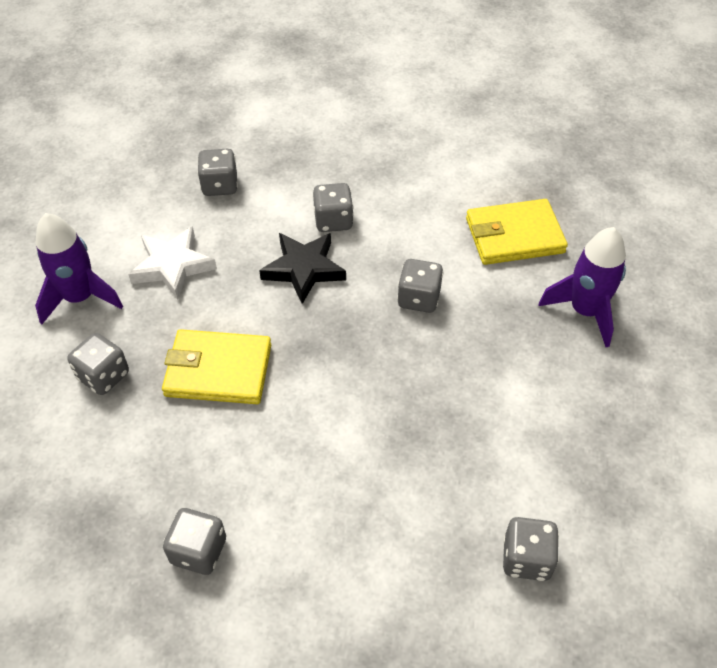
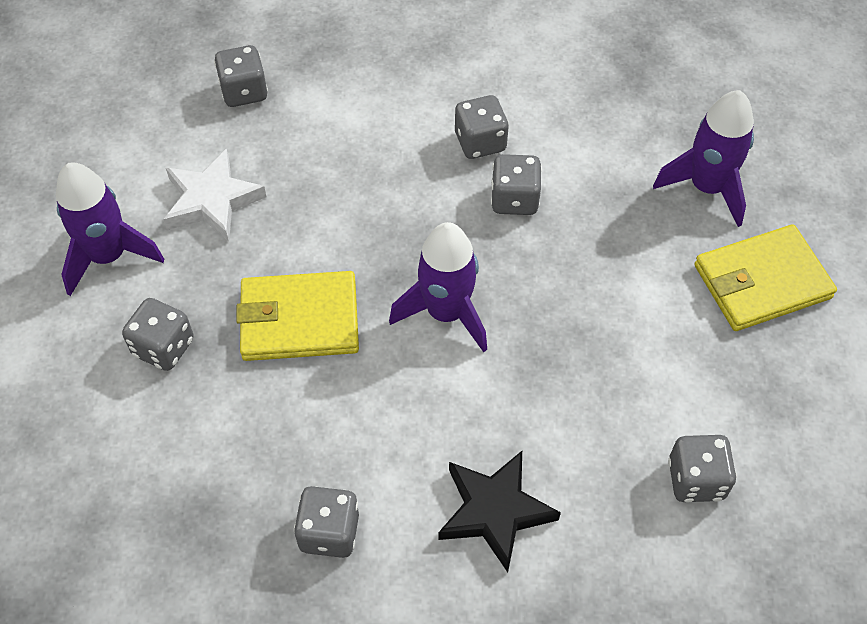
camera: 10 degrees left, 5 degrees up
(304, 269) = (371, 183): black star -> black star (494, 511)
(333, 221) = (392, 118): grey dice -> grey dice (480, 142)
(340, 382) = (446, 313): none -> purple rocket
(514, 235) = (609, 107): yellow wallet -> yellow wallet (761, 281)

